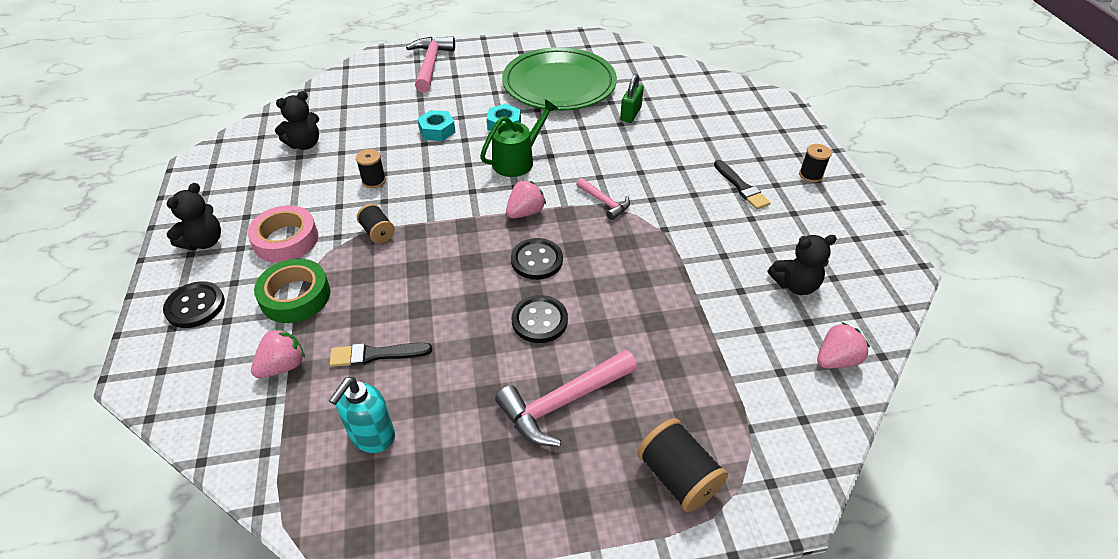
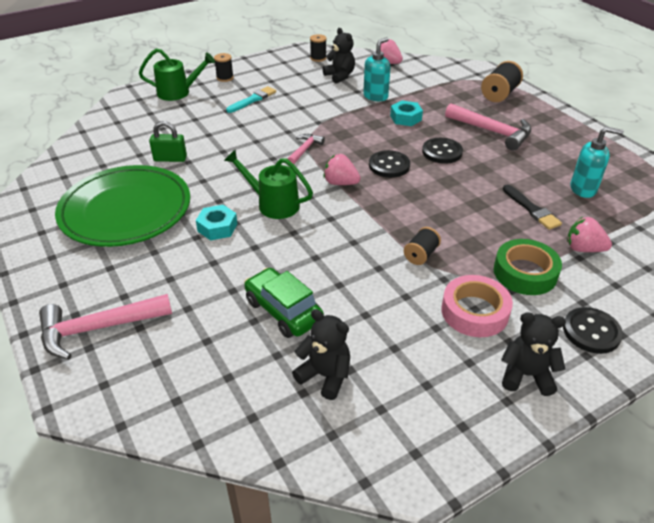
camera: 110 degrees left, 5 degrees down
(374, 180) = (355, 286): black spool -> black spool (318, 58)
(380, 139) = (283, 311): none -> green car
(437, 131) = (247, 271): turquoise nut -> turquoise nut (405, 118)
(718, 305) = (375, 96): none -> turquoise soap dispenser
(741, 187) = (253, 100): black brush -> turquoise brush
(776, 135) = (178, 92): none -> green watering can

